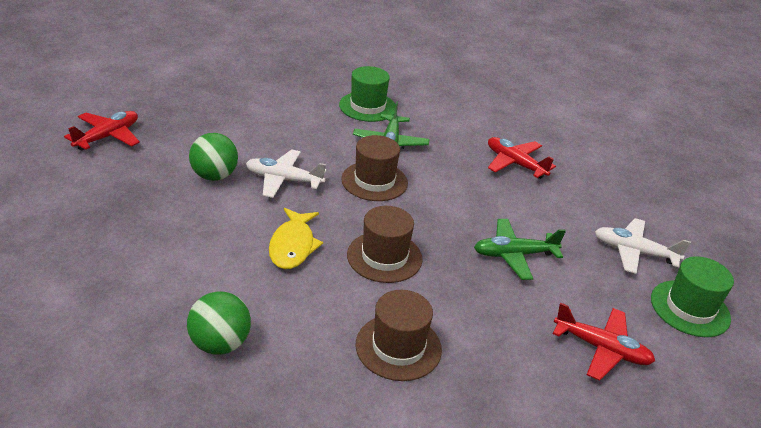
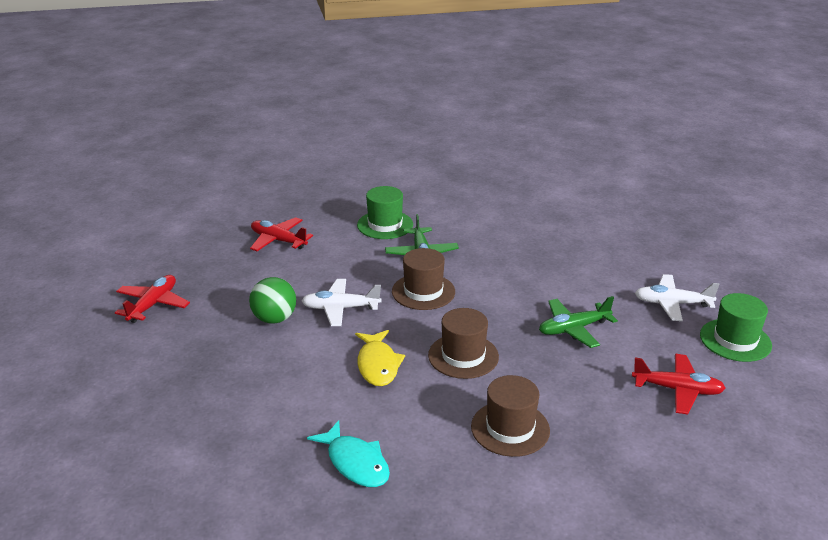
camera: 10 degrees left, 5 degrees down
(220, 344) = (355, 463): green ball -> turquoise fish
(515, 164) = (540, 249): red plane -> red plane (278, 240)

